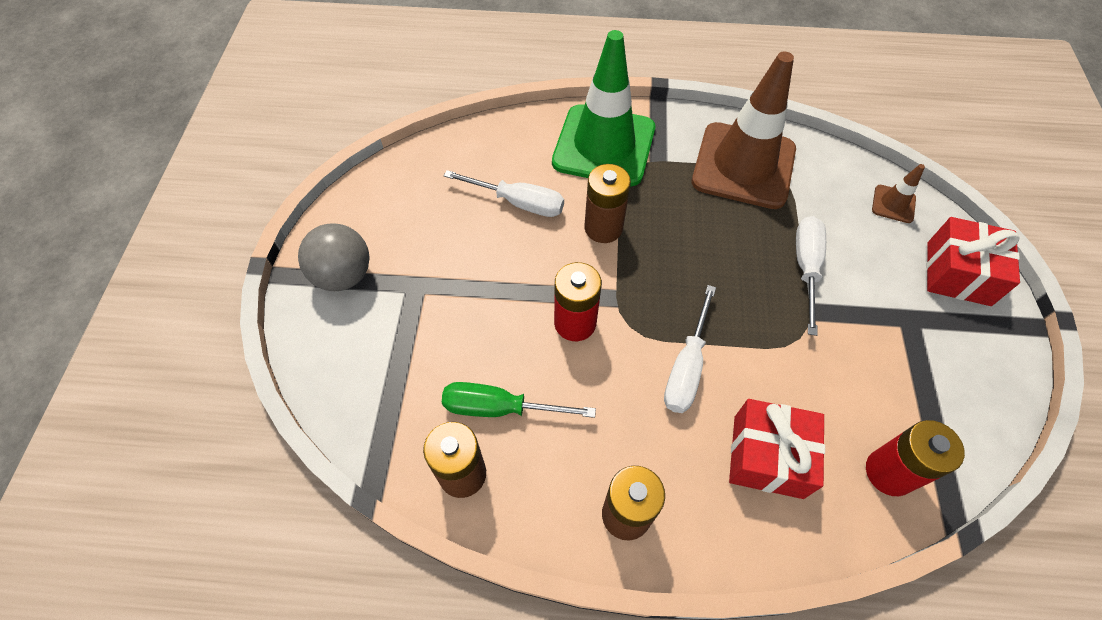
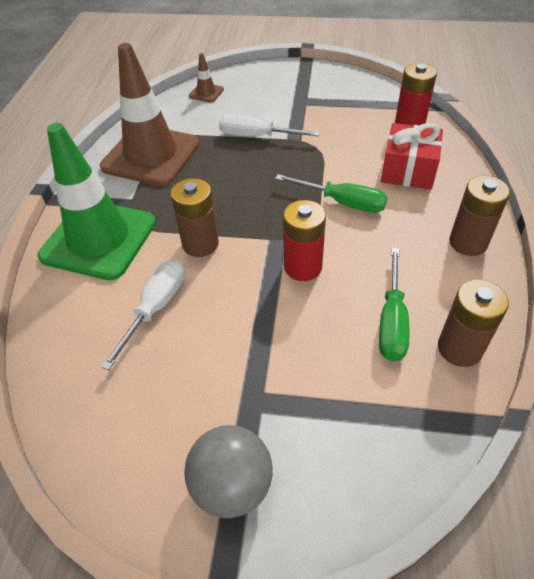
camera: 85 degrees left, 10 degrees down
(686, 367) = (342, 202): white screwdriver -> green screwdriver
(958, 273) = (267, 78): red gift -> none

